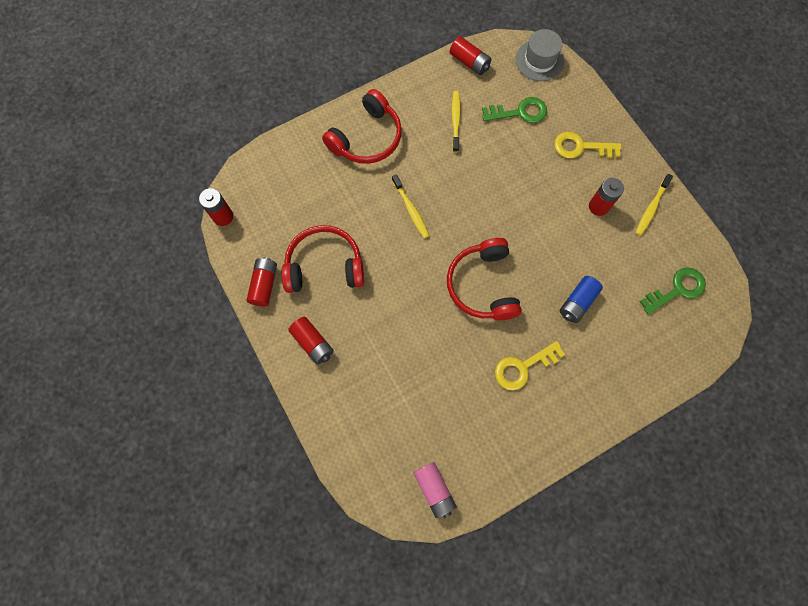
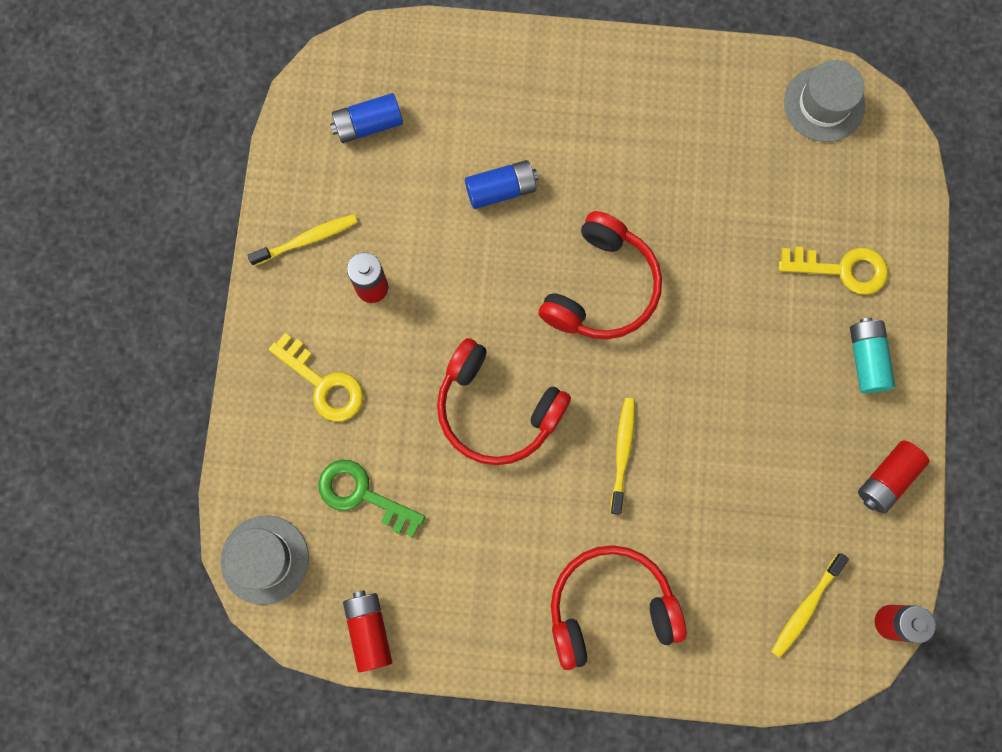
camera: 145 degrees left, 5 degrees up
(312, 343) = (866, 359): red battery -> turquoise battery
(324, 266) = (790, 452): red headphones -> red headphones (496, 409)
(434, 489) = (824, 104): pink battery -> grey hat
(455, 121) = (463, 546): yellow toothbrush -> yellow toothbrush (806, 607)
(523, 367) = (626, 162): yellow key -> yellow key (841, 269)
(677, 289) = (368, 125): green key -> blue battery

